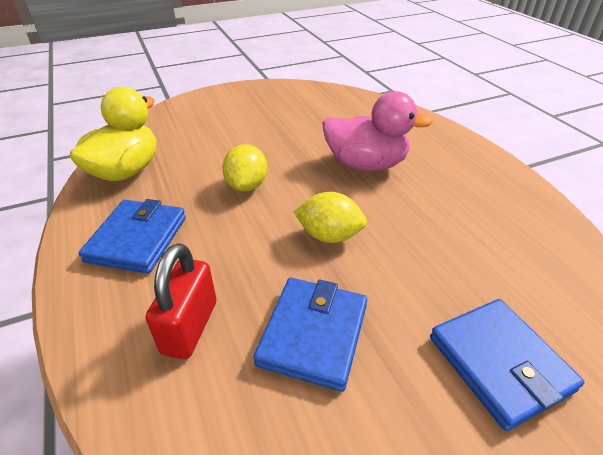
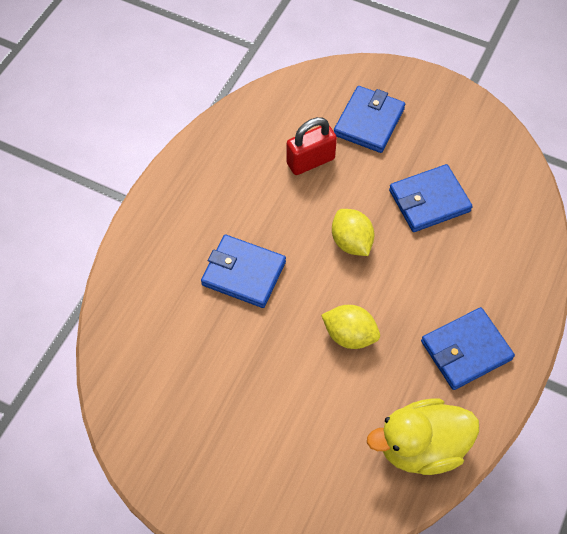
camera: 130 degrees left, 20 degrees up
(190, 327) = (483, 257): red padlock -> red padlock (310, 161)
(247, 185) = (349, 335): yellow lemon -> yellow lemon turned 60 degrees clockwise
(366, 164) = (243, 273): pink duck -> blue wallet

